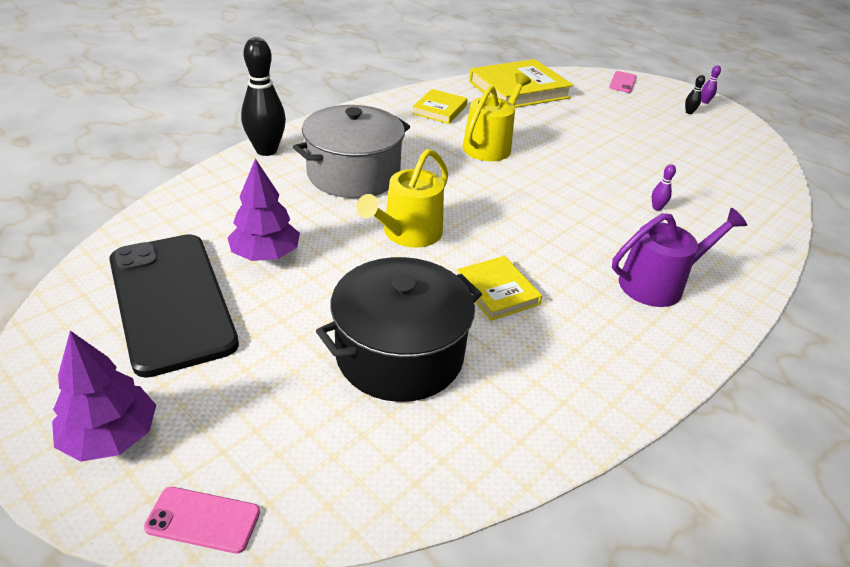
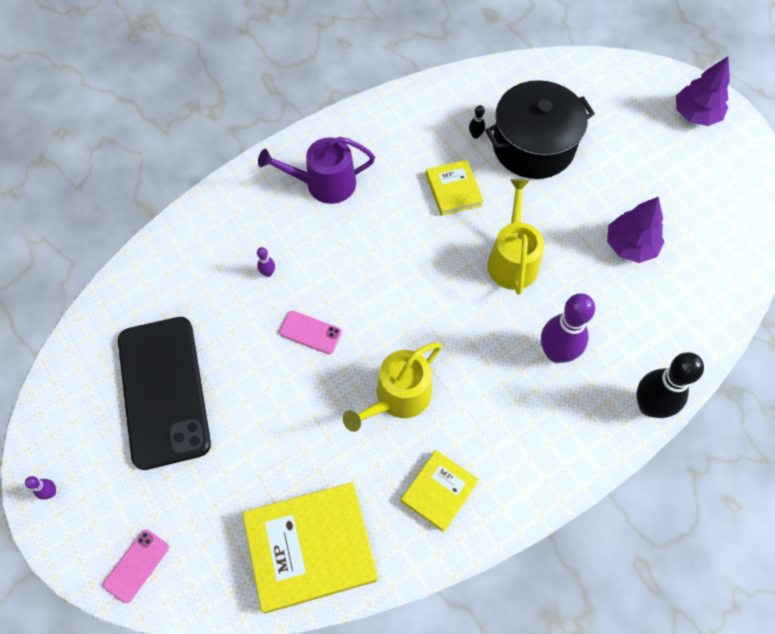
camera: 165 degrees left, 25 degrees up
(171, 301) = (691, 205): black phone -> black phone (164, 391)
(203, 520) = (637, 69): pink phone -> pink phone (310, 332)
(353, 174) = (556, 352): grey pot -> purple bowling pin
(408, 233) = (512, 259): yellow watering can -> yellow watering can turned 45 degrees counterclockwise
(689, 112) = (97, 463): black bowling pin -> black bowling pin (475, 135)

